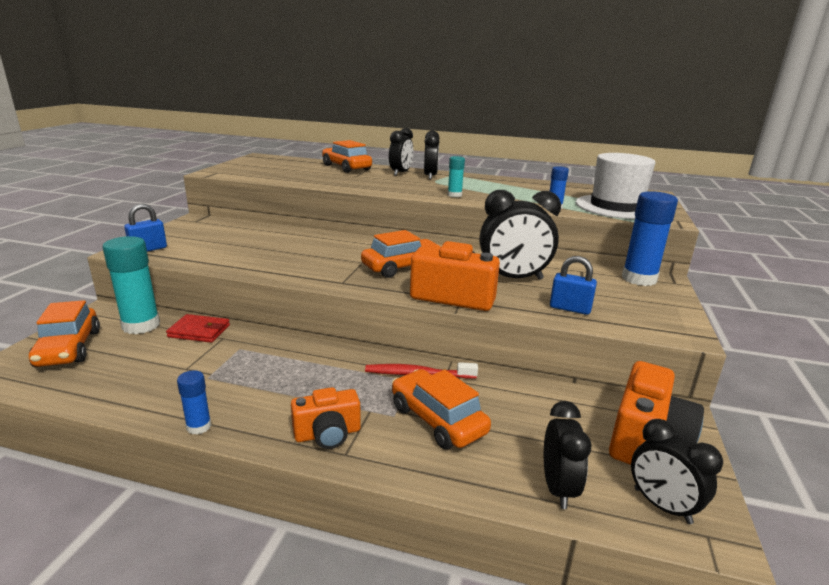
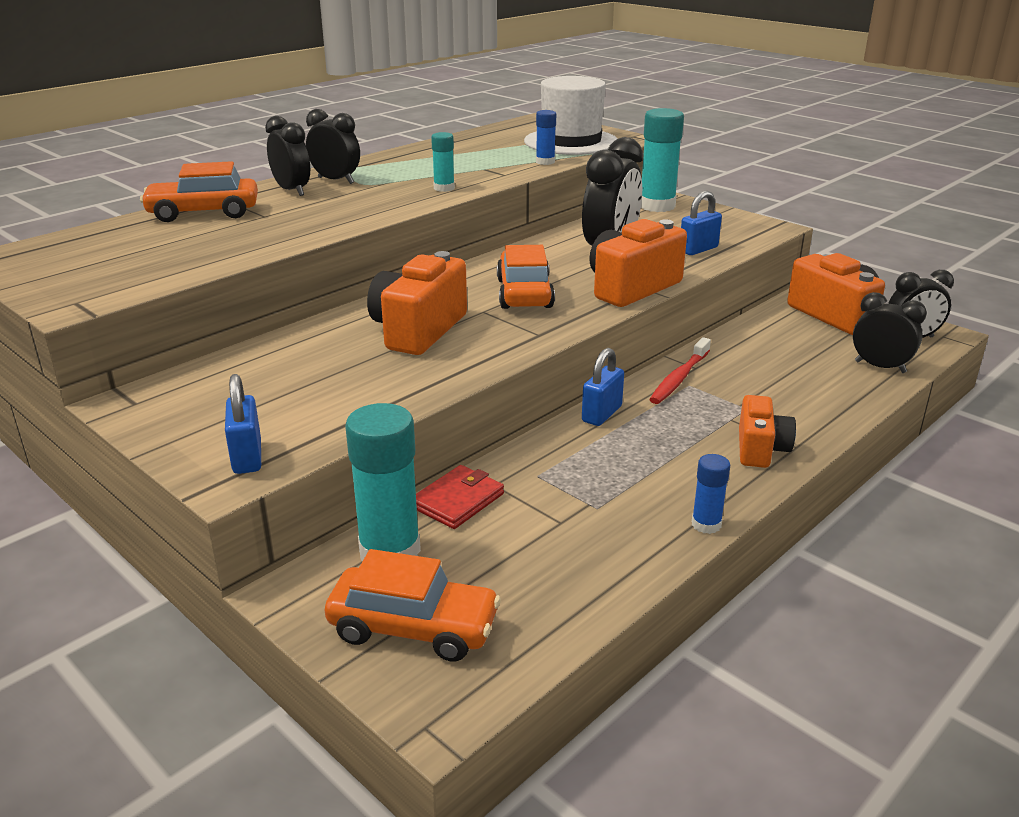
camera: 60 degrees left, 5 degrees up
(318, 252) = (418, 330): none -> orange camera
(335, 354) = (602, 414): none -> blue padlock
(437, 420) = (766, 389): orange car -> none
(639, 279) = (657, 206): blue glue stick -> turquoise glue stick

